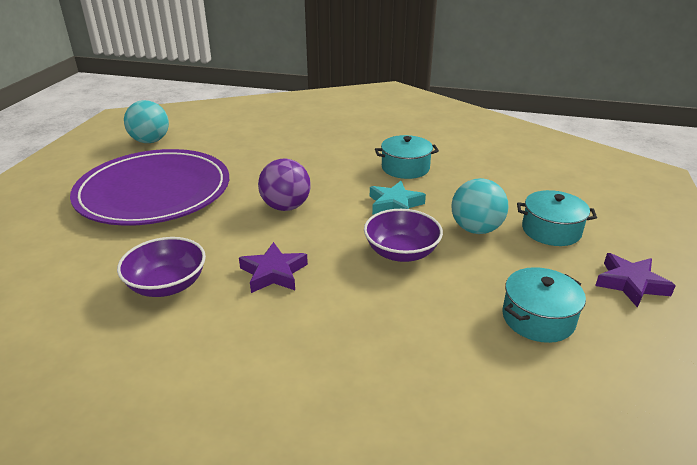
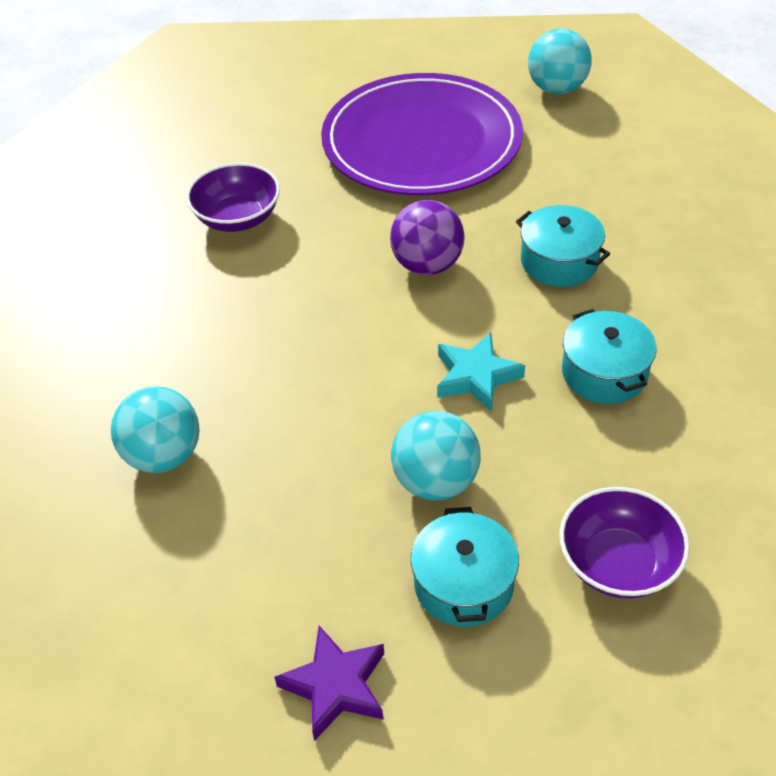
camera: 80 degrees right, 15 degrees up
(273, 273) = (276, 292): purple star -> none
(401, 252) = (349, 402): purple bowl -> purple bowl (618, 563)
(433, 349) = (164, 455): none -> turquoise ball
(538, 318) = (233, 559): turquoise pot -> turquoise pot (559, 261)

